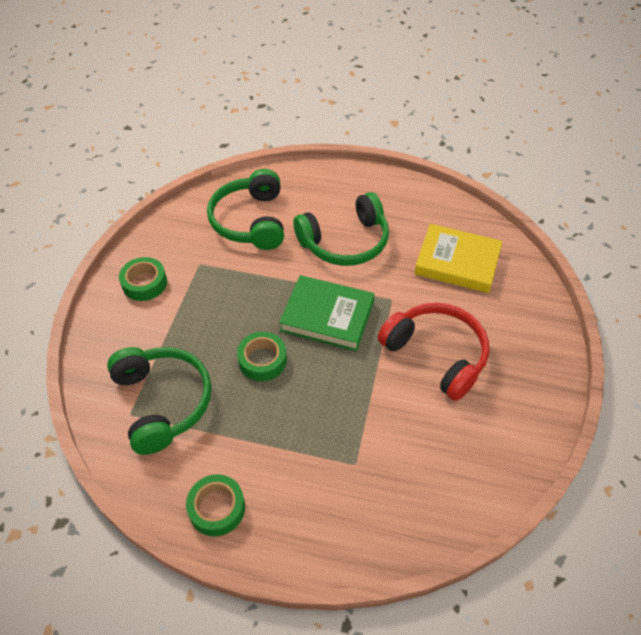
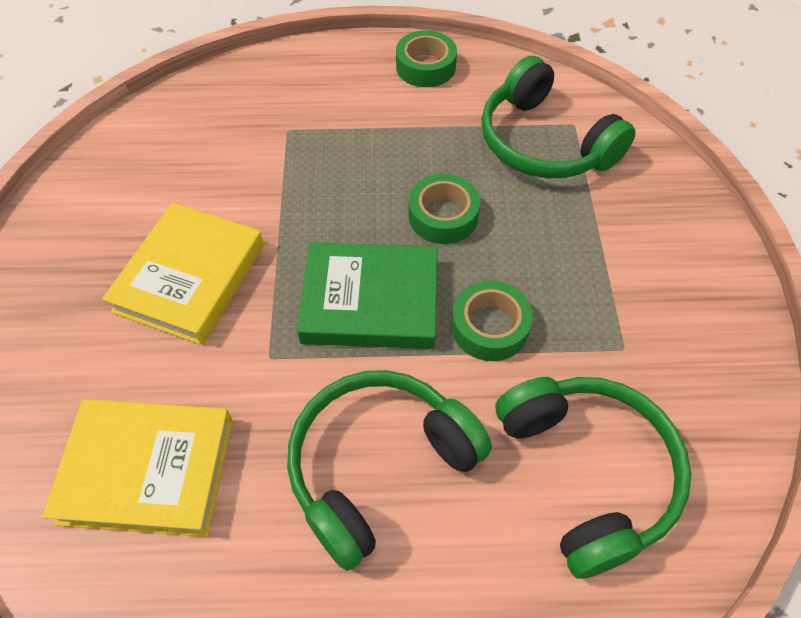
camera: 165 degrees right, 5 degrees up
(144, 283) = (687, 291): green tape -> green tape (489, 327)
(436, 354) = (190, 278): red headphones -> yellow book

